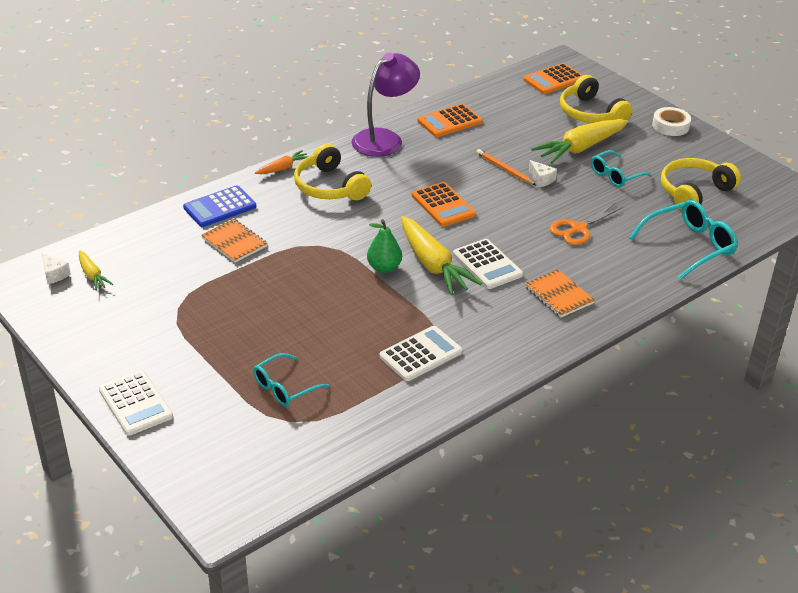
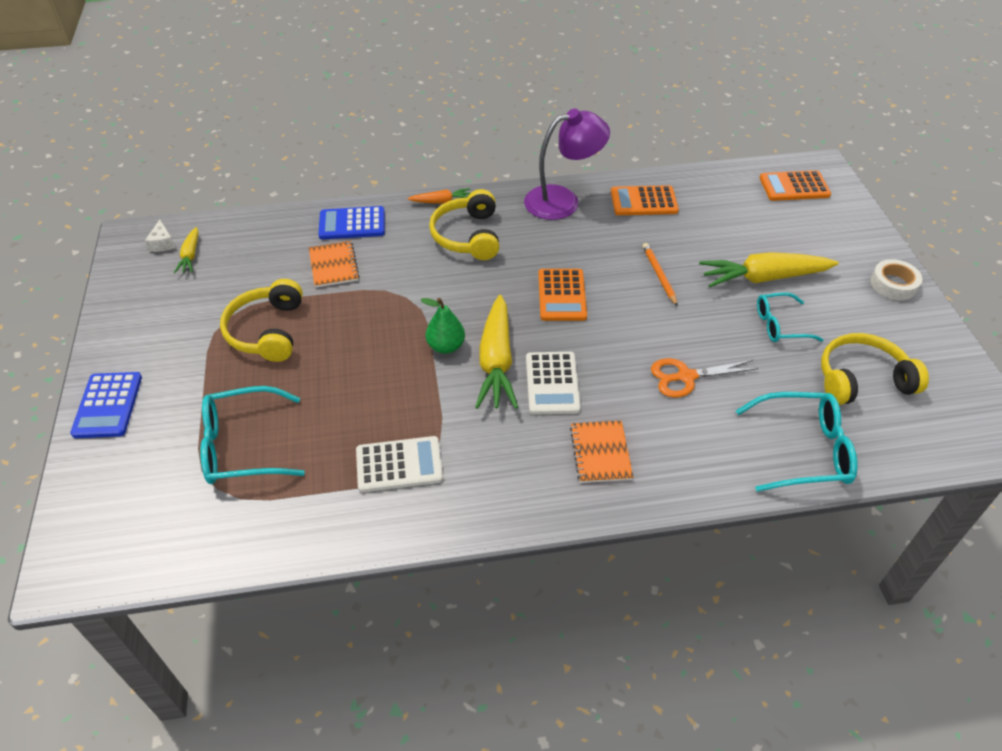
camera: 30 degrees right, 10 degrees up
(135, 403) = (107, 405): white calculator -> blue calculator
(284, 387) = (243, 446): turquoise glasses -> turquoise glasses, size x1.56
(541, 179) = (690, 301): white cheese -> none
(590, 113) = (807, 239): yellow headphones -> yellow headphones (267, 331)

